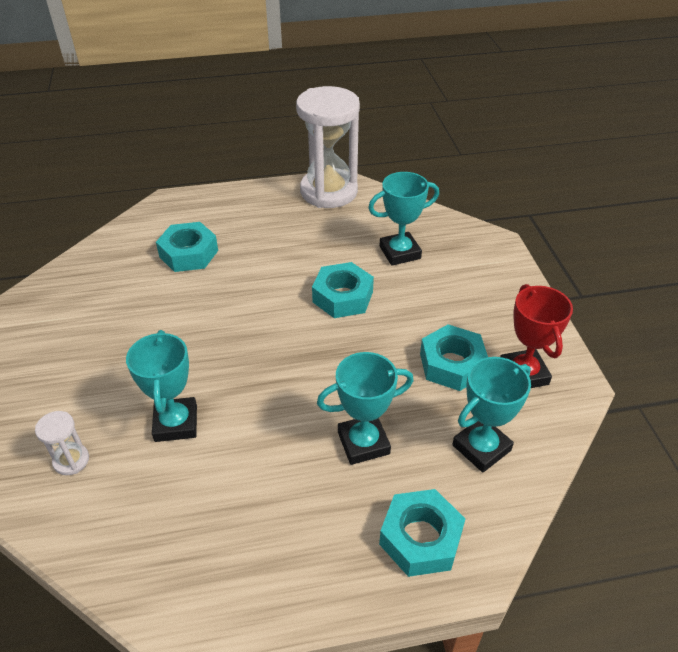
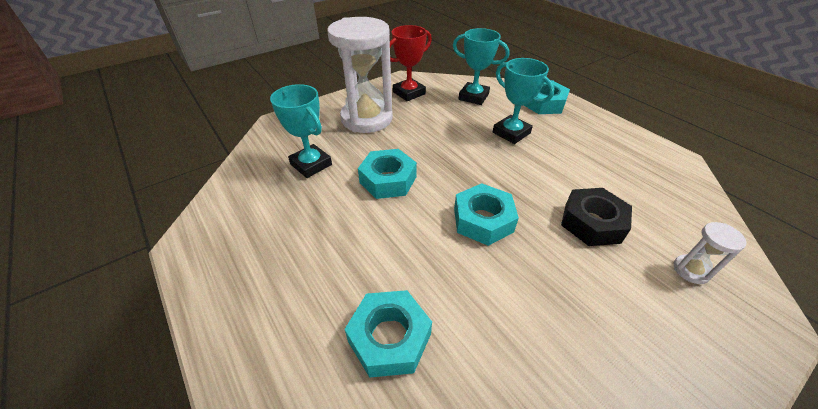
camera: 115 degrees left, 0 degrees up
(176, 423) = (592, 223): turquoise trophy -> black nut
(329, 192) = (211, 246): white hourglass -> white hourglass (366, 119)
(452, 364) = (421, 116): turquoise nut -> turquoise nut (483, 220)

